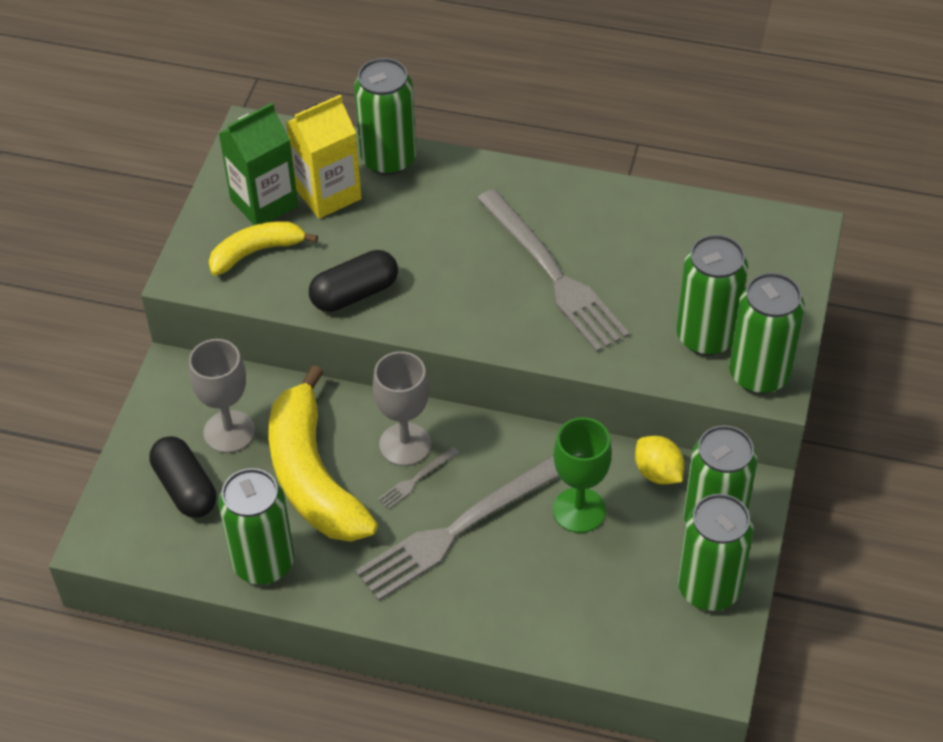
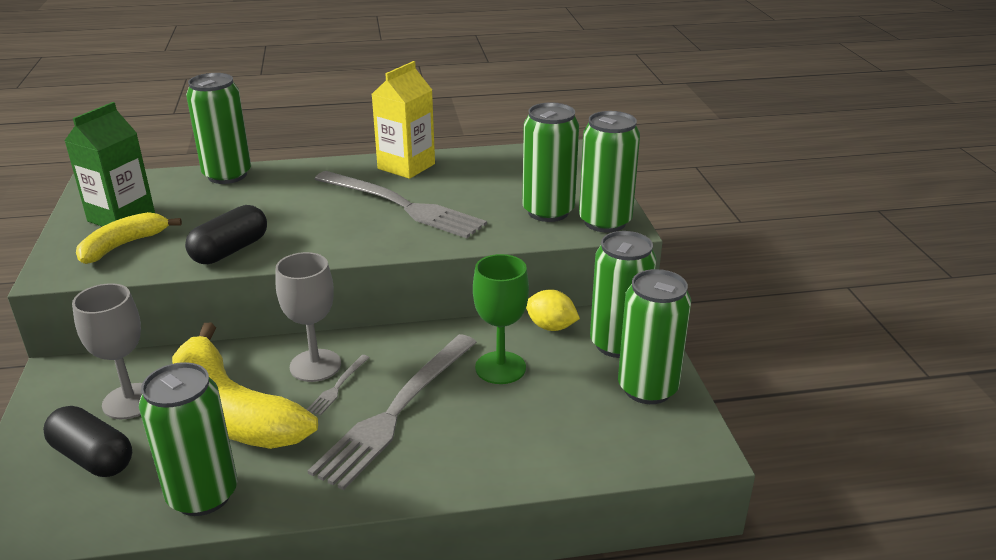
camera: 25 degrees left, 20 degrees down
(328, 194) = (180, 202): yellow carton -> yellow carton (406, 166)

